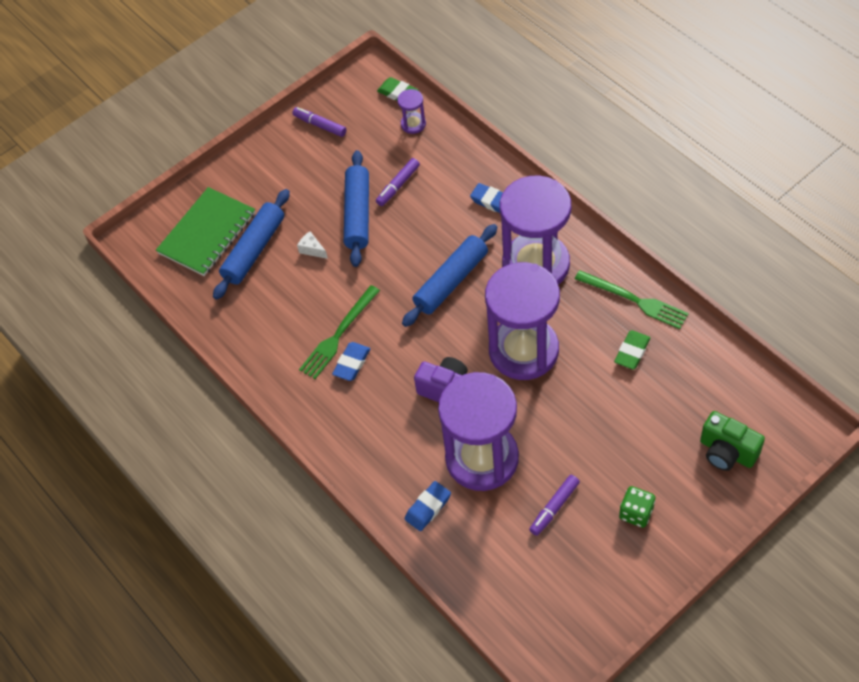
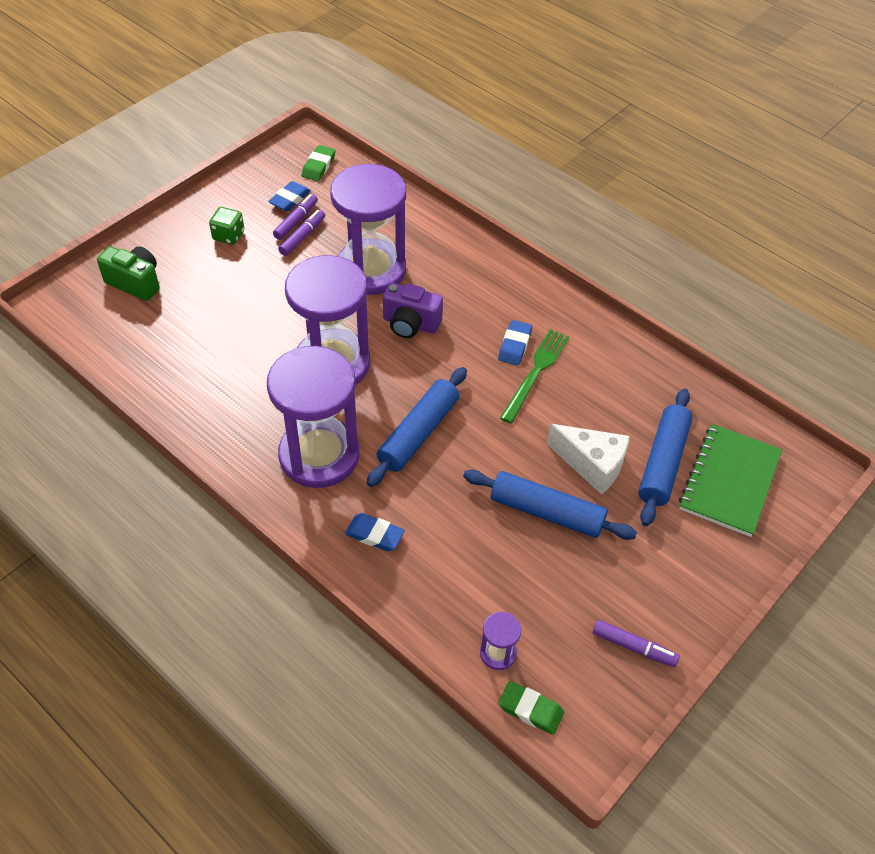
camera: 165 degrees right, 5 degrees down
(312, 250) = (592, 465): white cheese -> white cheese, size x2.11
(358, 214) = (546, 512): blue rolling pin -> blue rolling pin turned 60 degrees counterclockwise
(398, 185) = (502, 554): purple marker -> purple marker (296, 221)
(428, 508) = (417, 233): blue eraser -> blue eraser (290, 199)
(632, 352) = (216, 366): green eraser -> green eraser (318, 166)
(634, 300) = (206, 419): green fork -> none

